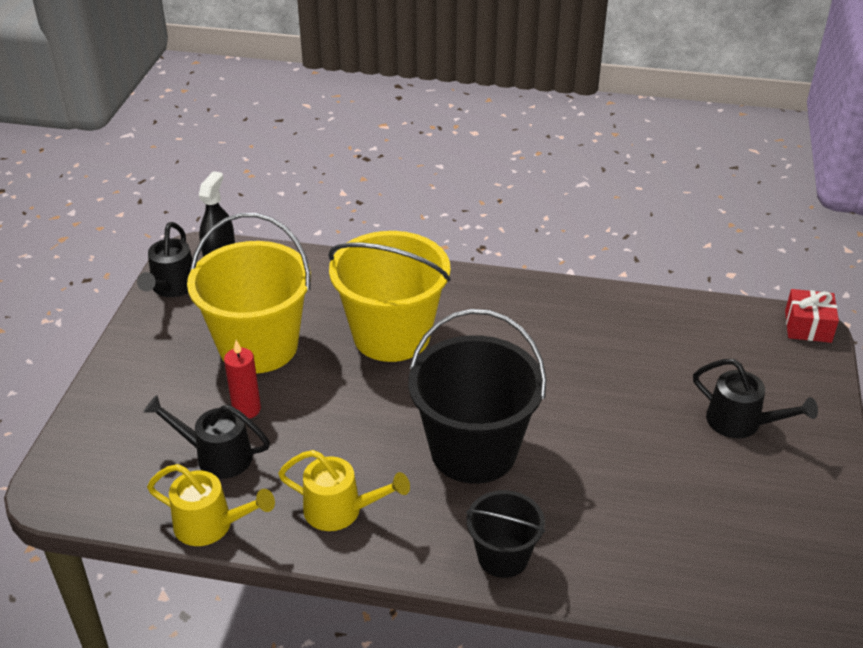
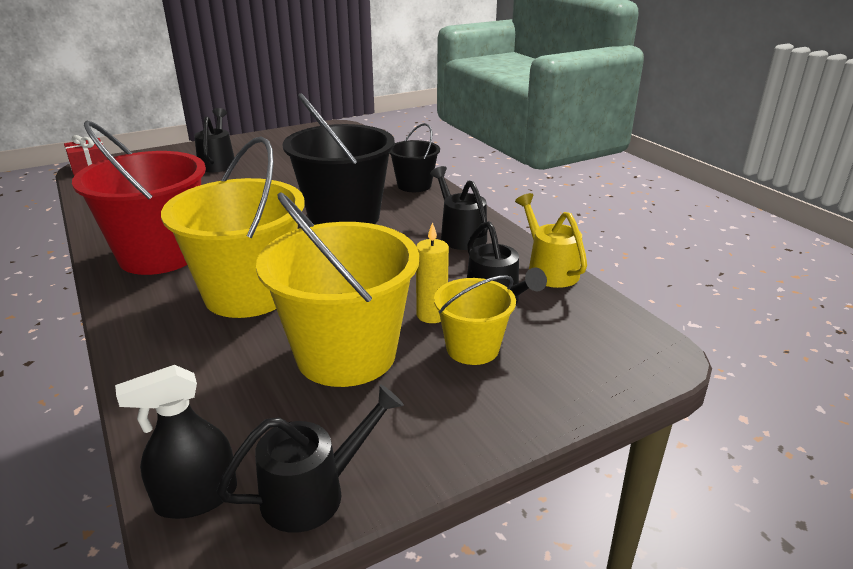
camera: 130 degrees left, 10 degrees down
(187, 405) = (472, 348): none -> yellow bucket
(246, 409) = (431, 315): red candle -> yellow candle
(341, 510) = (460, 235): yellow watering can -> black watering can
(512, 313) = (160, 255): none -> red bucket

